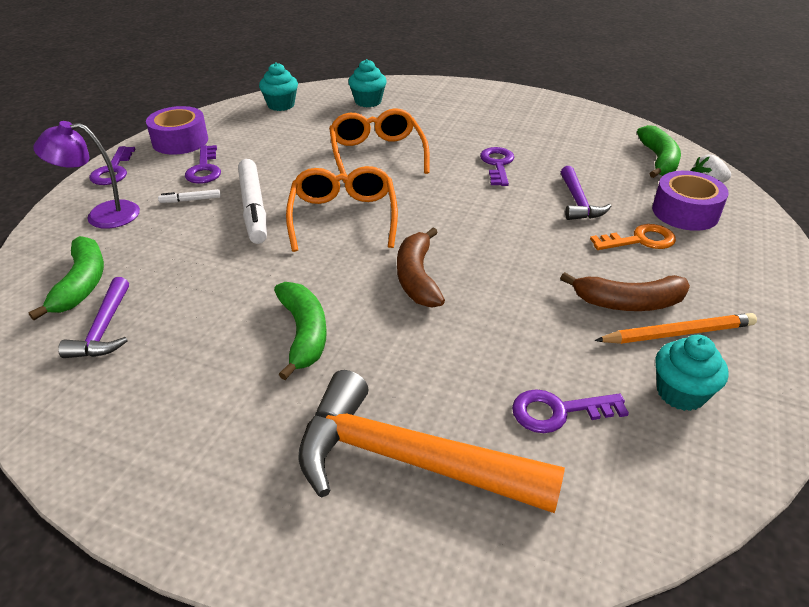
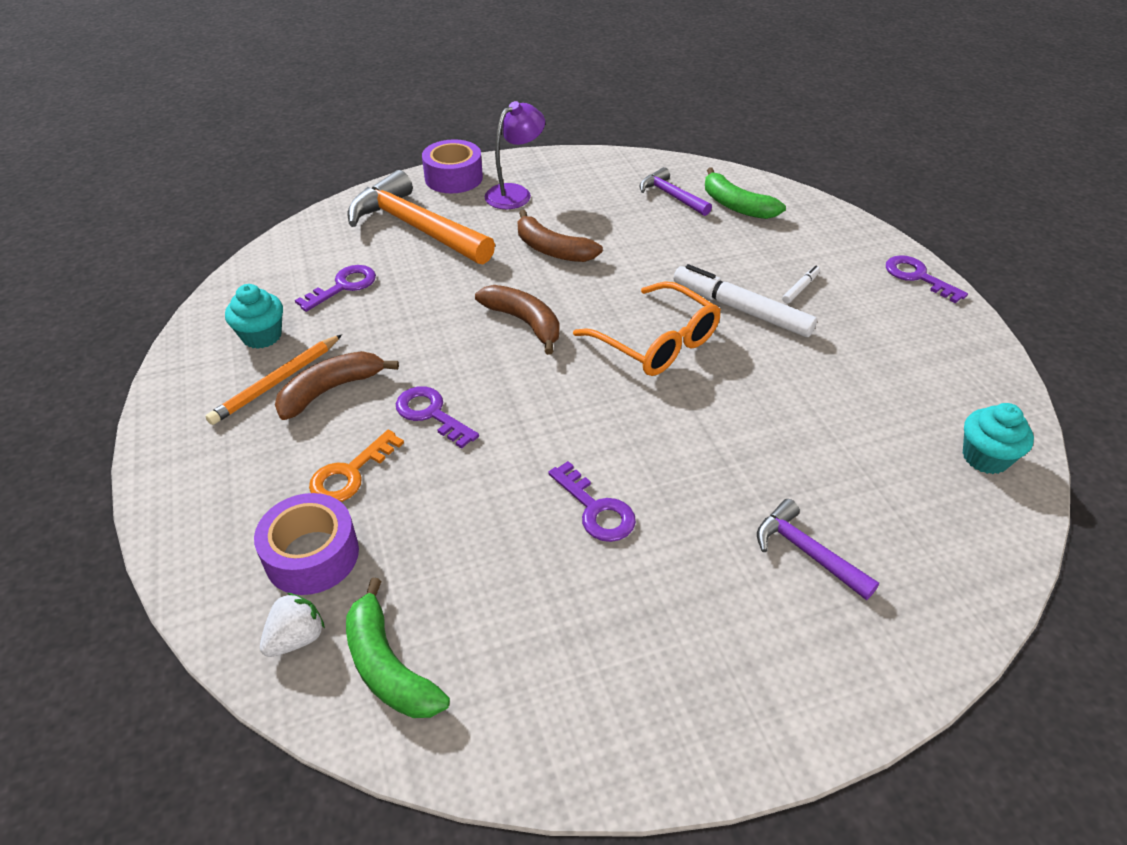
camera: 140 degrees right, 5 degrees up
(102, 215) = (830, 243): purple lamp -> purple lamp (515, 193)
(180, 141) = (948, 337): purple tape -> purple tape (453, 178)
(204, 169) = (857, 321): purple key -> purple key (431, 414)
(304, 333) = (552, 249): green banana -> brown banana
(368, 101) = (912, 542): turquoise cupcake -> none
(377, 154) = (746, 441): orange glasses -> none
(407, 459) = (415, 227): orange hammer -> orange hammer turned 120 degrees counterclockwise
(578, 202) = (450, 496): purple hammer -> purple hammer (806, 552)

